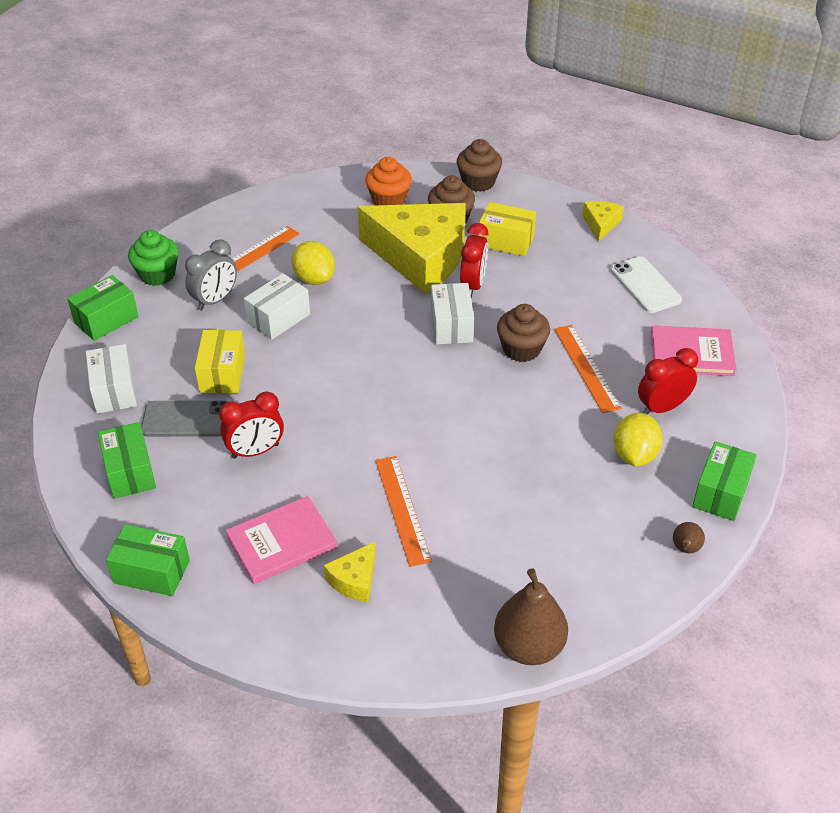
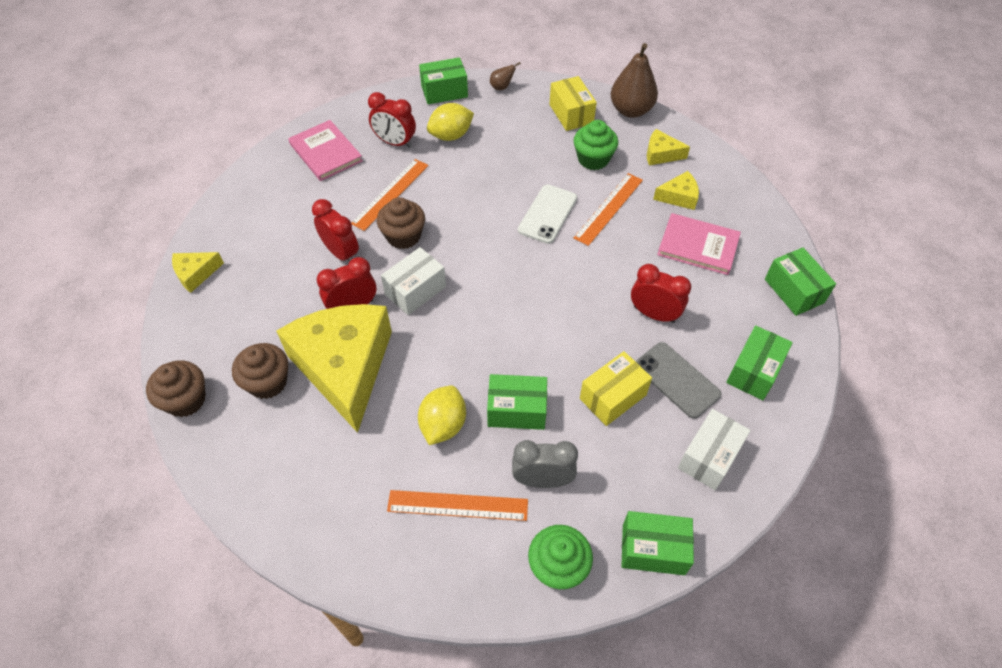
camera: 130 degrees left, 10 degrees up
(278, 318) = (517, 410): white box -> green box
(389, 200) = (272, 454): orange cupcake -> none
(429, 616) = (661, 154): none -> yellow cheese
(483, 548) = (593, 159): none -> green cupcake
(506, 241) = (271, 322): yellow box -> yellow box (571, 114)
(541, 305) = (341, 253): none -> red clock
(645, 285) = (264, 209): white phone -> white phone (547, 214)

